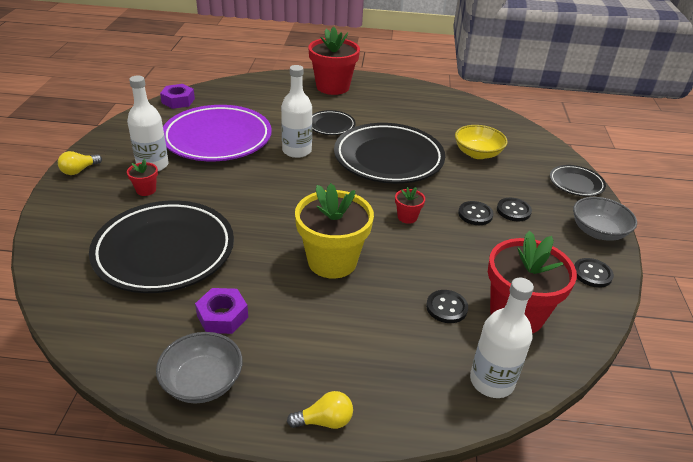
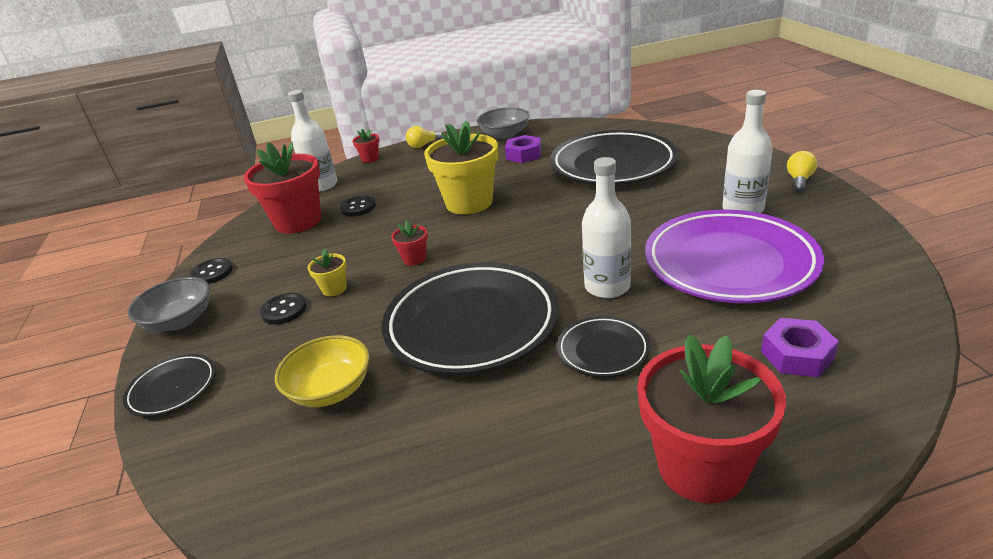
camera: 165 degrees right, 5 degrees down
(146, 190) = (704, 190): red flower pot -> red flower pot (370, 159)
(178, 101) = (896, 298): purple nut -> purple nut (797, 355)
(475, 214) = (334, 289): black button -> yellow flower pot

